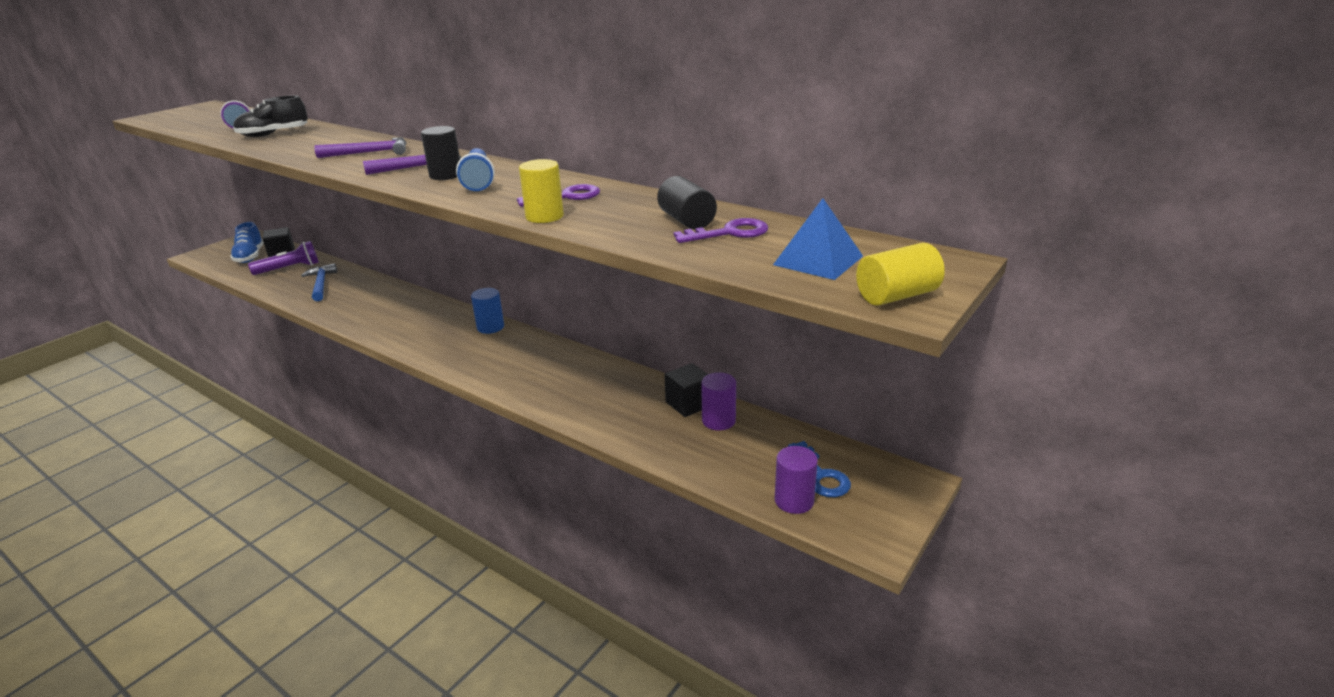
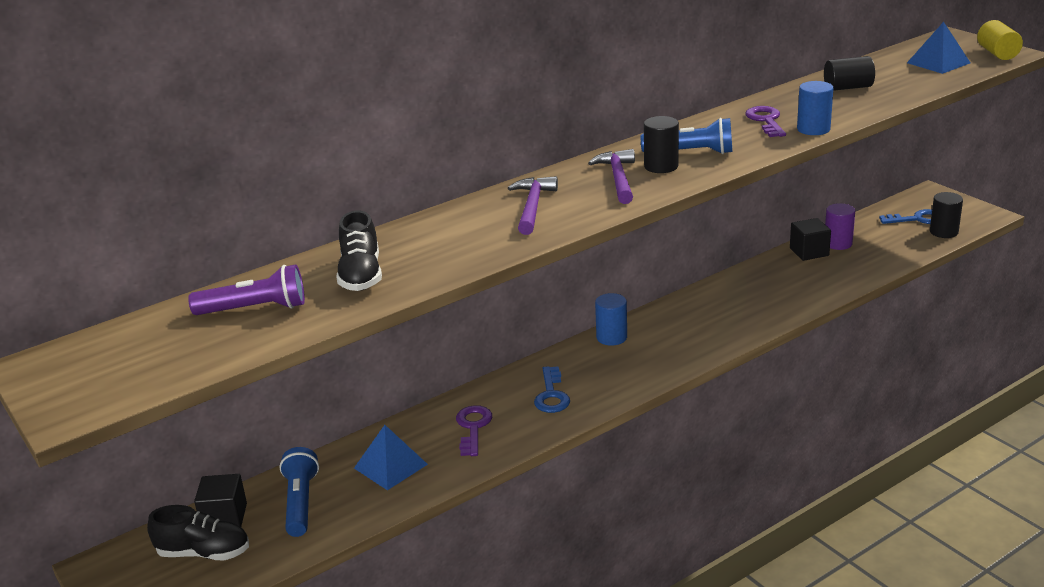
camera: 70 degrees left, 0 degrees up
(250, 257) = (204, 553): blue shoe -> black shoe
(289, 269) = (300, 503): purple flashlight -> blue flashlight
(321, 284) = (390, 466): blue hammer -> blue pyramid
(402, 319) = (551, 395): none -> blue key
(544, 216) = (813, 129): yellow cylinder -> blue cylinder
(729, 233) = (879, 78): purple key -> purple key (473, 427)
(794, 501) = (943, 232): purple cylinder -> black cylinder

